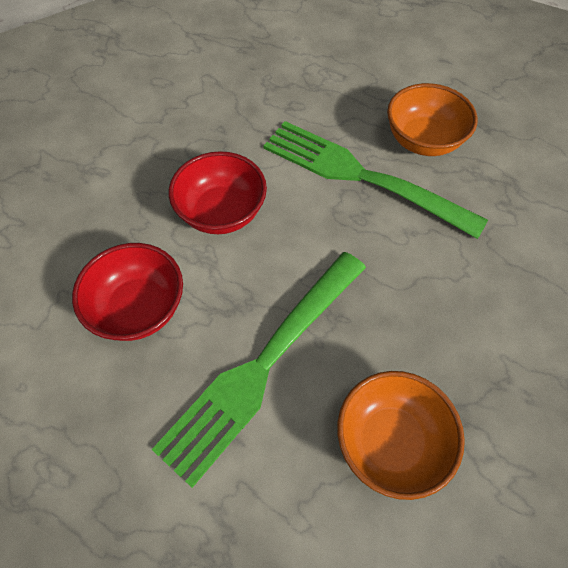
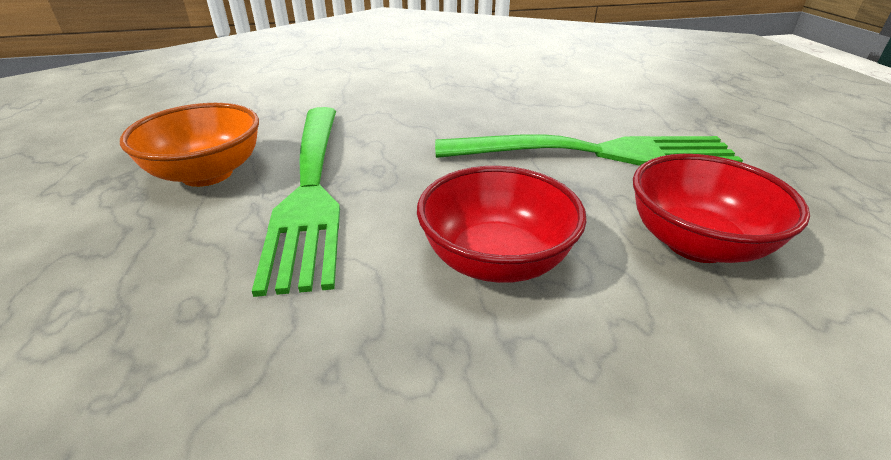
camera: 130 degrees left, 25 degrees down
(390, 442) = (550, 98): orange bowl -> none

